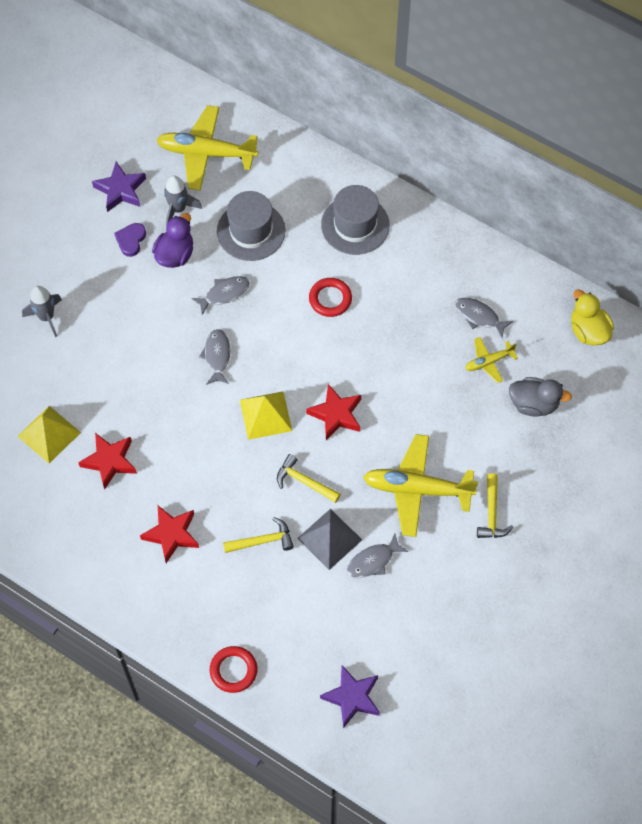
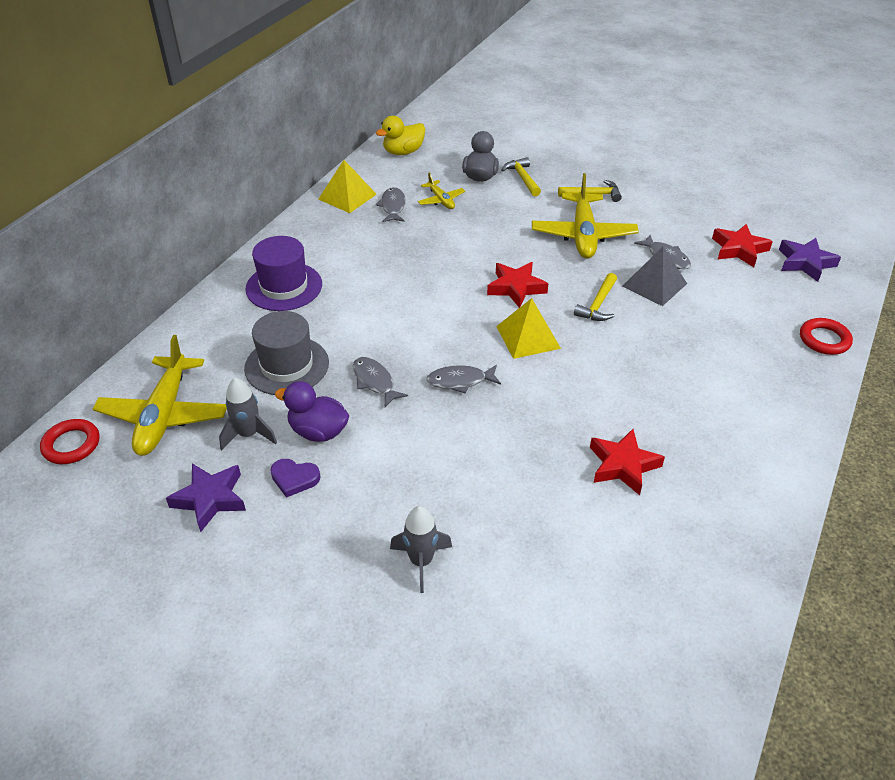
camera: 95 degrees left, 20 degrees down
(49, 434) = (602, 534): yellow pyramid -> yellow pyramid (347, 196)
(171, 534) = (696, 400): red star -> red star (739, 249)
(262, 541) = (675, 329): yellow hammer -> yellow hammer (523, 178)
(330, 299) = (378, 299): red ring -> red ring (71, 445)
(355, 225) = (284, 287): grey hat -> purple hat
(479, 316) = (393, 206): grey fish -> grey fish turned 150 degrees clockwise

